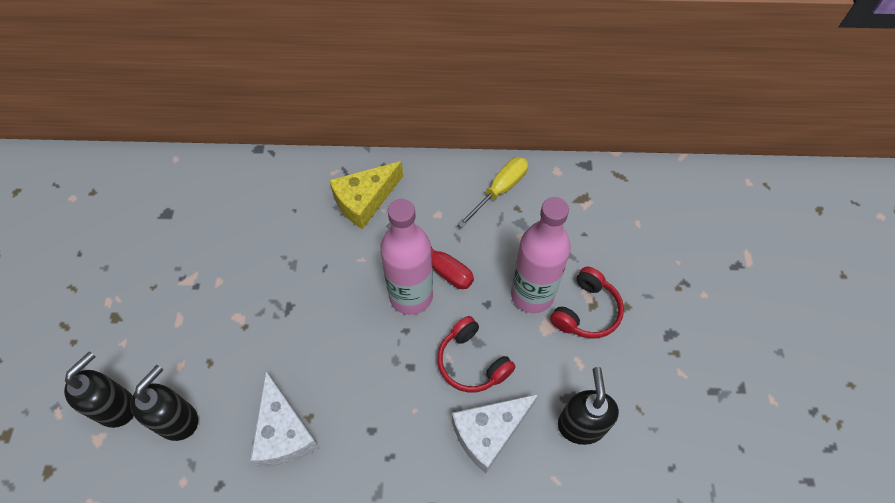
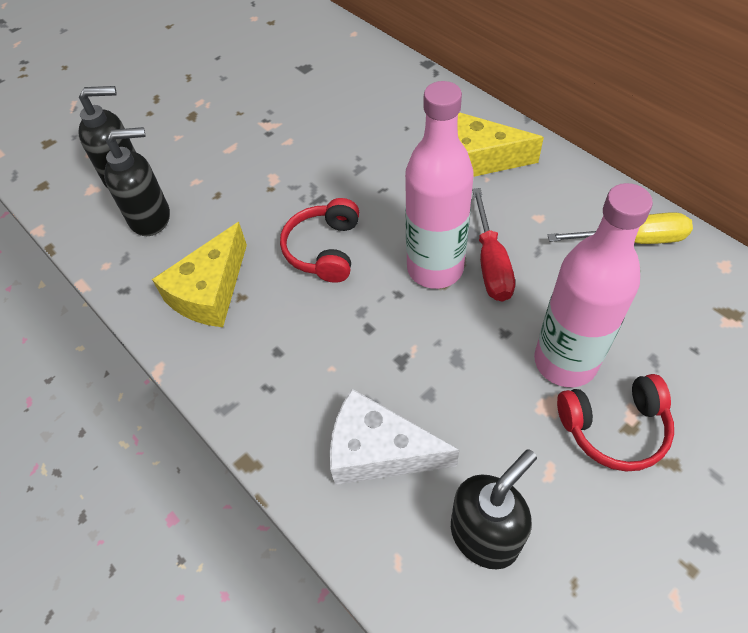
camera: 50 degrees right, 5 degrees down
(284, 432) = (210, 291): white cheese -> yellow cheese
(472, 362) = (431, 372): red headphones -> red headphones (324, 249)

